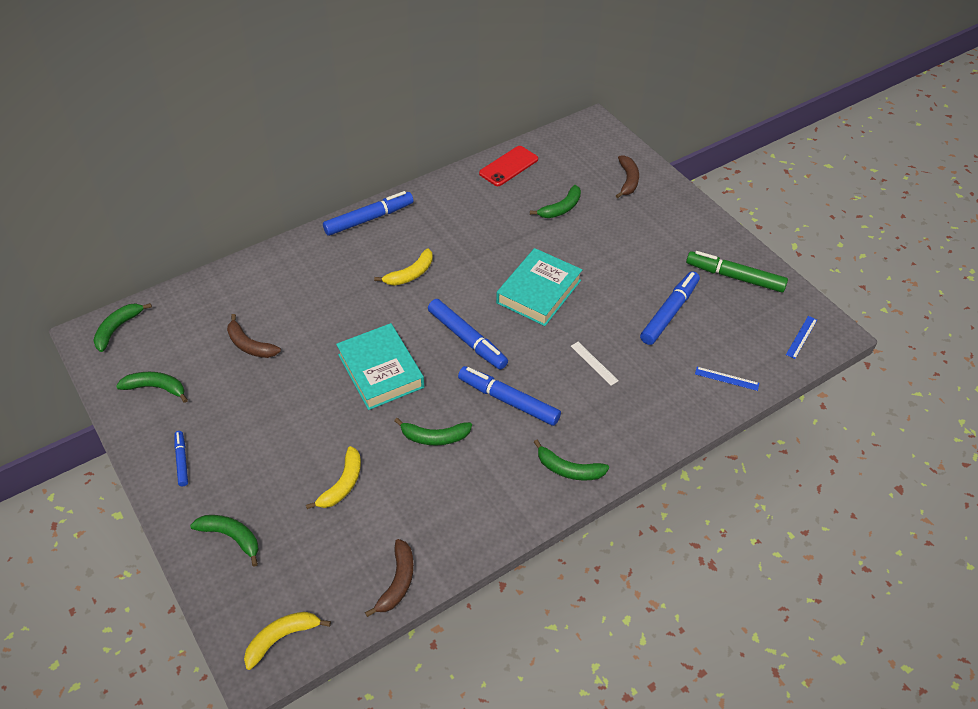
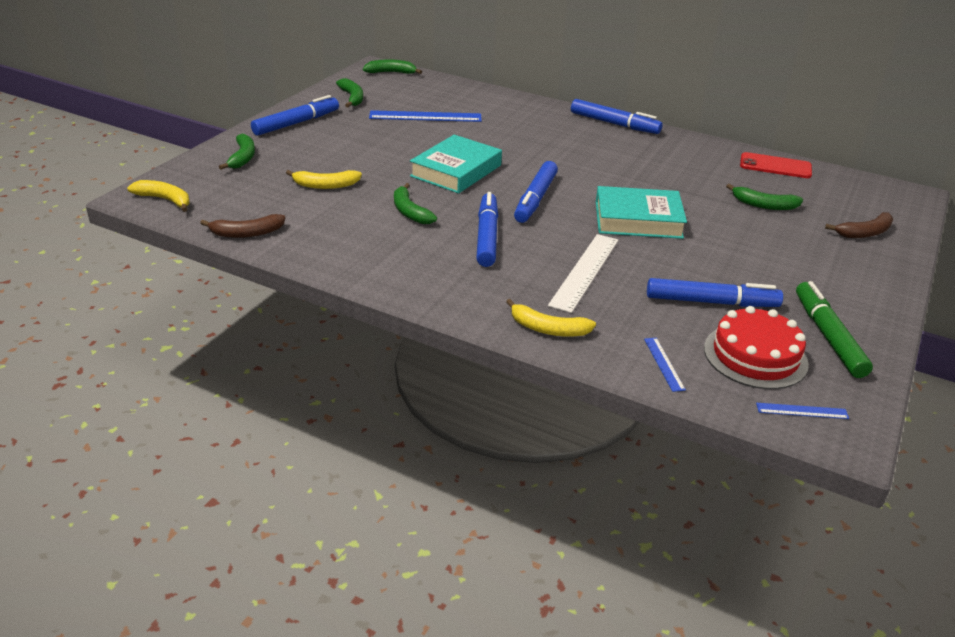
camera: 60 degrees right, 15 degrees down
(182, 461) = (296, 123): blue marker -> blue marker, size x1.86
(250, 345) = (425, 116): brown banana -> blue ruler
(410, 274) = (577, 156): yellow banana -> yellow banana (548, 329)
(569, 469) = (437, 288): green banana -> none
(594, 363) = (584, 271): white ruler -> white ruler, size x2.02
(739, 326) = (755, 356): none -> red cake

